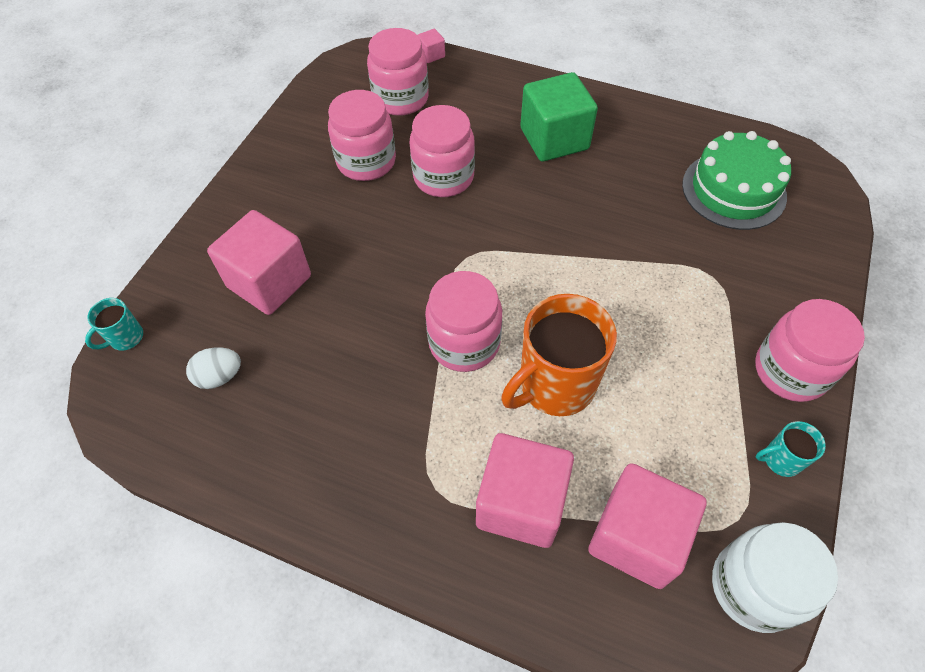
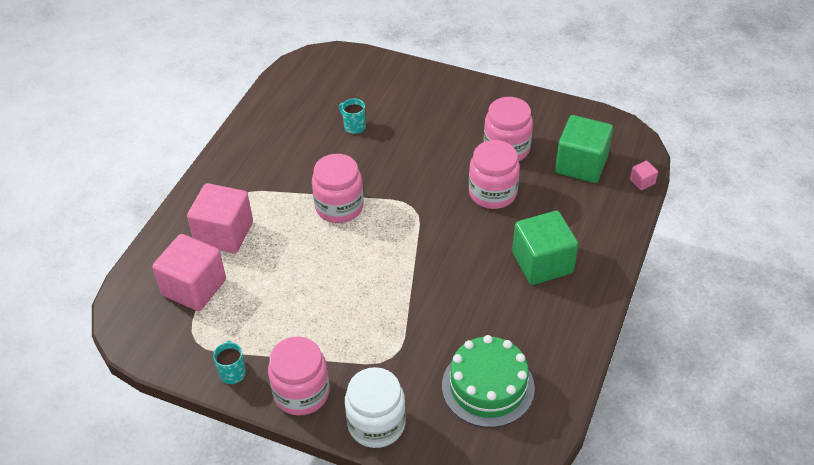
camera: 90 degrees right, 10 degrees down
(125, 338) = (353, 56): turquoise mug -> turquoise mug (354, 127)
(219, 376) = (323, 98): white egg -> none
(269, 282) = (393, 110): pink cube -> none
(401, 99) = (581, 164): pink jar -> green cube
(555, 385) = (302, 253): orange mug -> none
(753, 587) = (154, 342): white jar -> white jar (376, 424)

